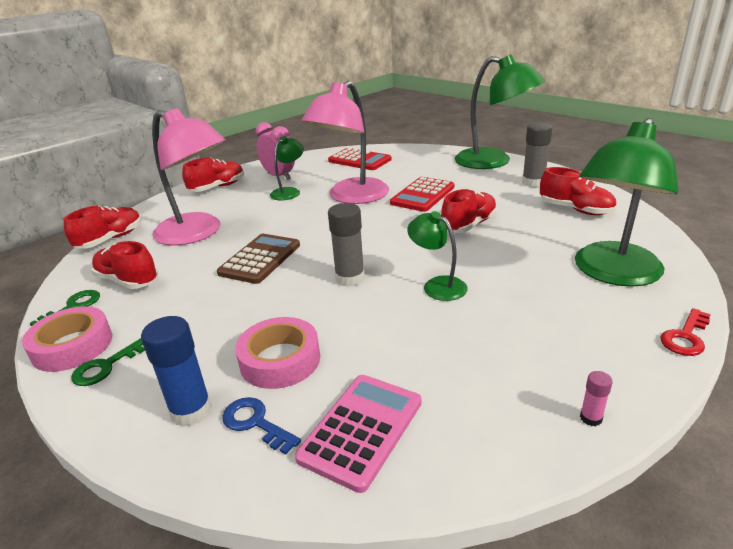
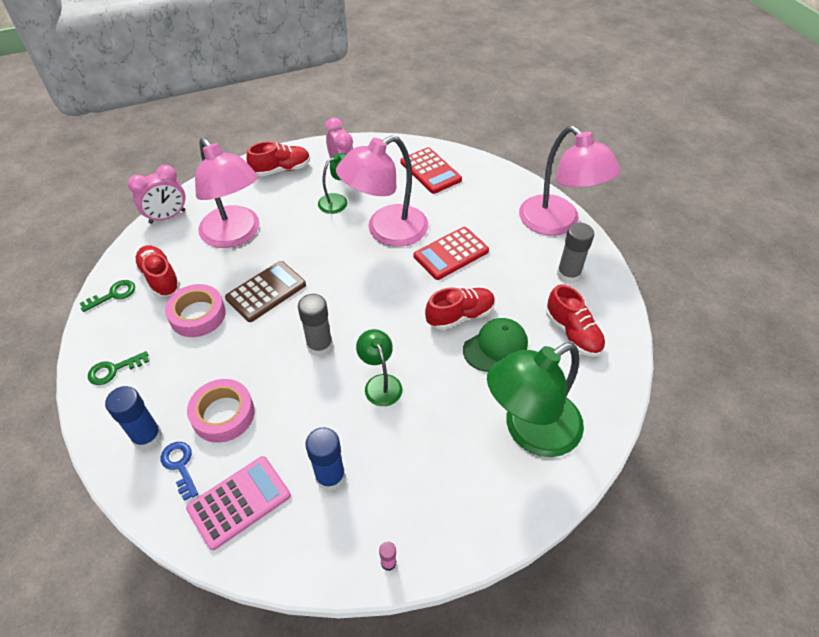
camera: 20 degrees right, 20 degrees up
(72, 346) = (99, 339): pink tape -> pink tape (197, 315)
(110, 239) = (167, 217): red shoe -> pink clock
(452, 369) = (330, 477): none -> blue glue stick
(493, 161) = (557, 223): green lamp -> pink lamp
(520, 233) = (495, 346): none -> green cap
(685, 337) = (522, 524): red key -> none

